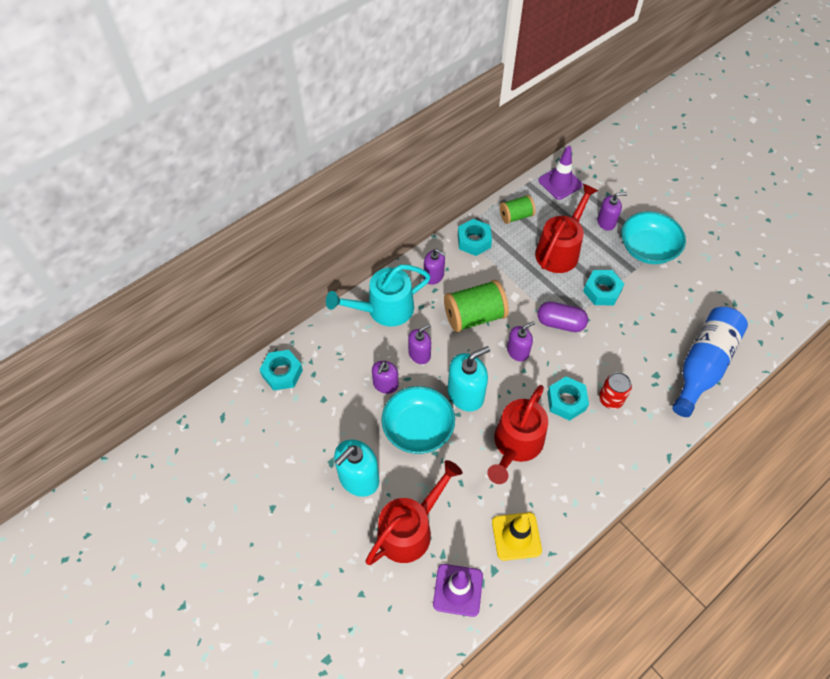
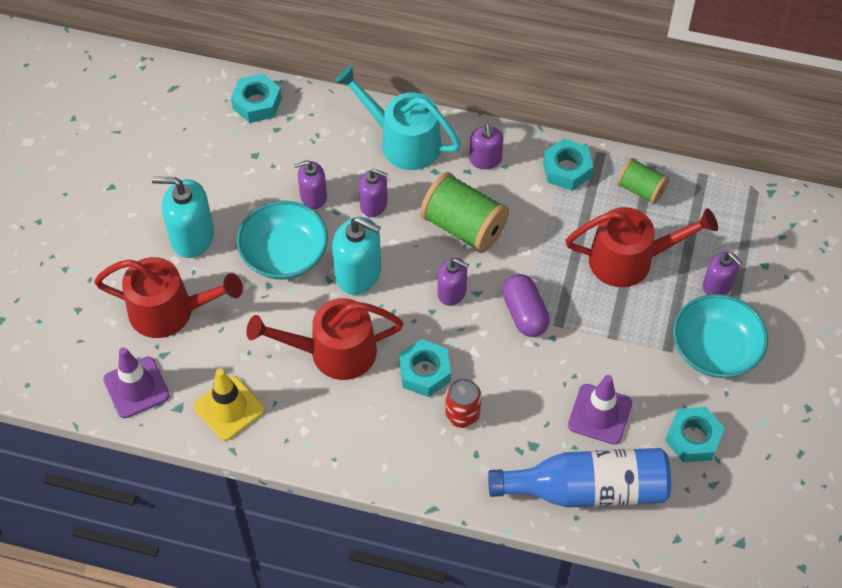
camera: 55 degrees right, 0 degrees up
(560, 183) = (735, 206): purple traffic cone -> purple traffic cone (600, 414)
(602, 291) = (607, 332): turquoise nut -> turquoise nut (693, 438)

